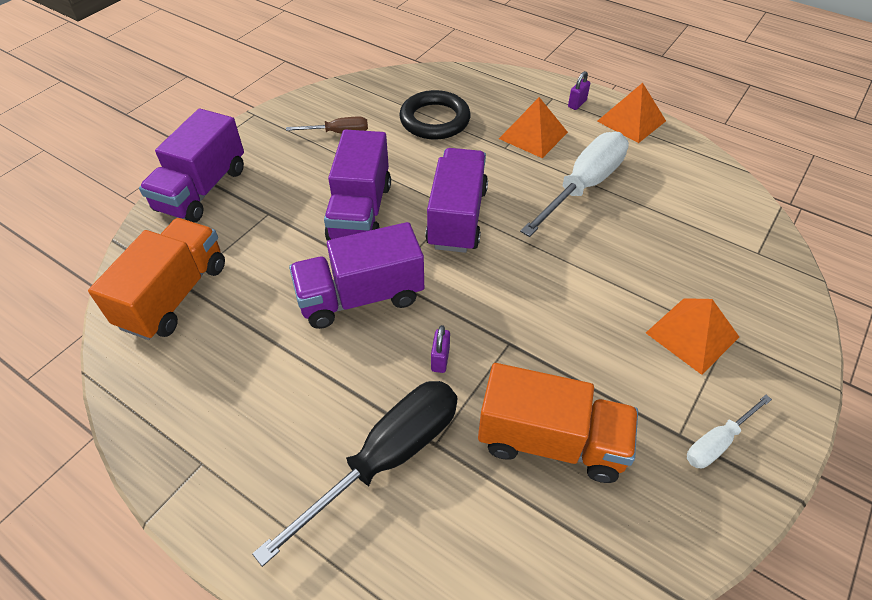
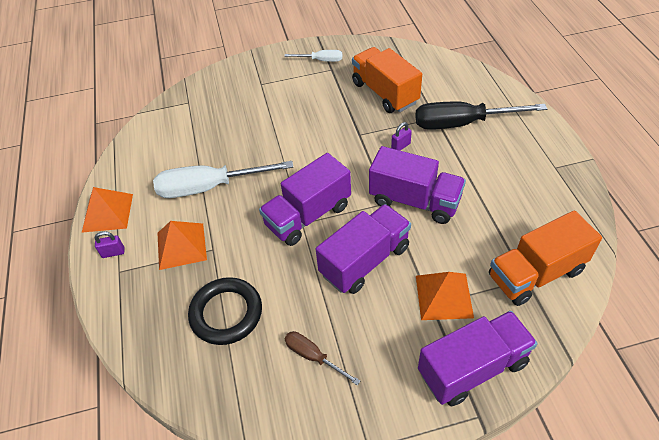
camera: 135 degrees left, 0 degrees up
(692, 334) = (274, 92): orange pyramid -> orange pyramid (444, 296)

